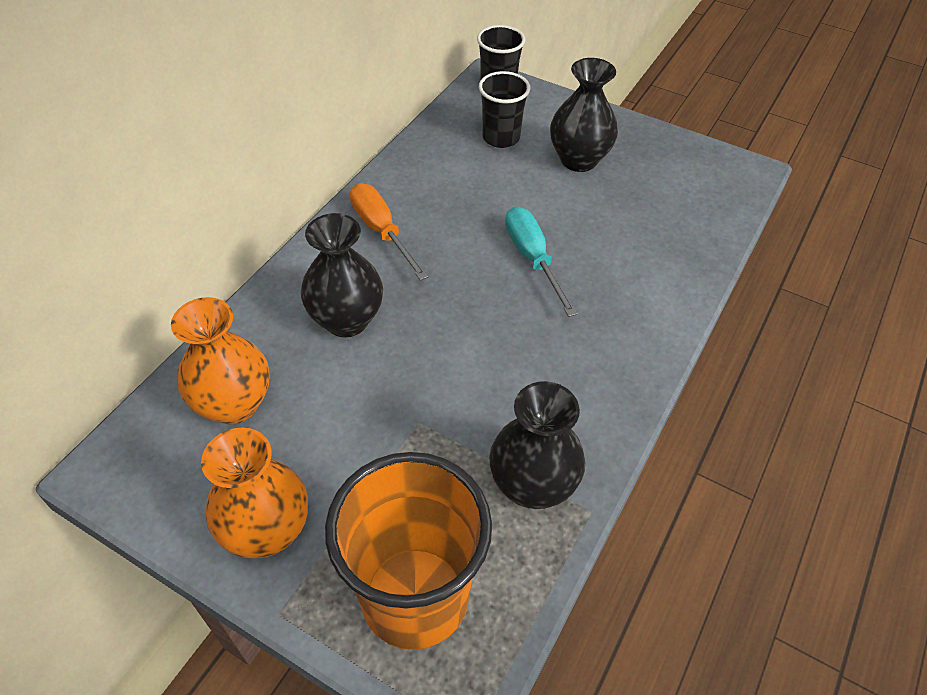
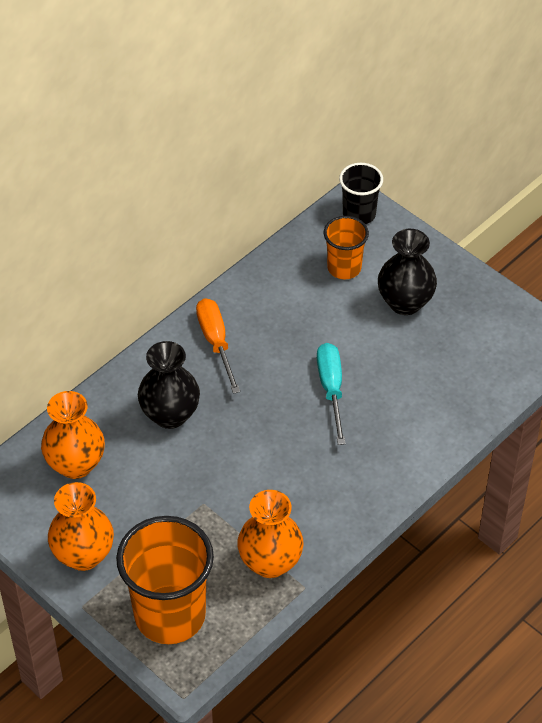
camera: 15 degrees right, 0 degrees up
(501, 138) = (344, 268): black cup -> orange cup
(532, 485) = (270, 562): black vase -> orange vase

